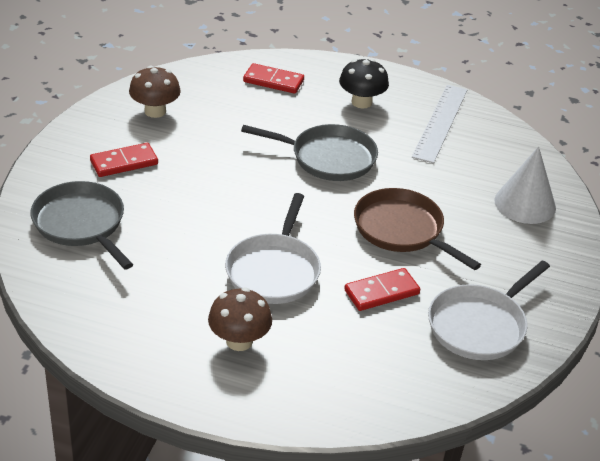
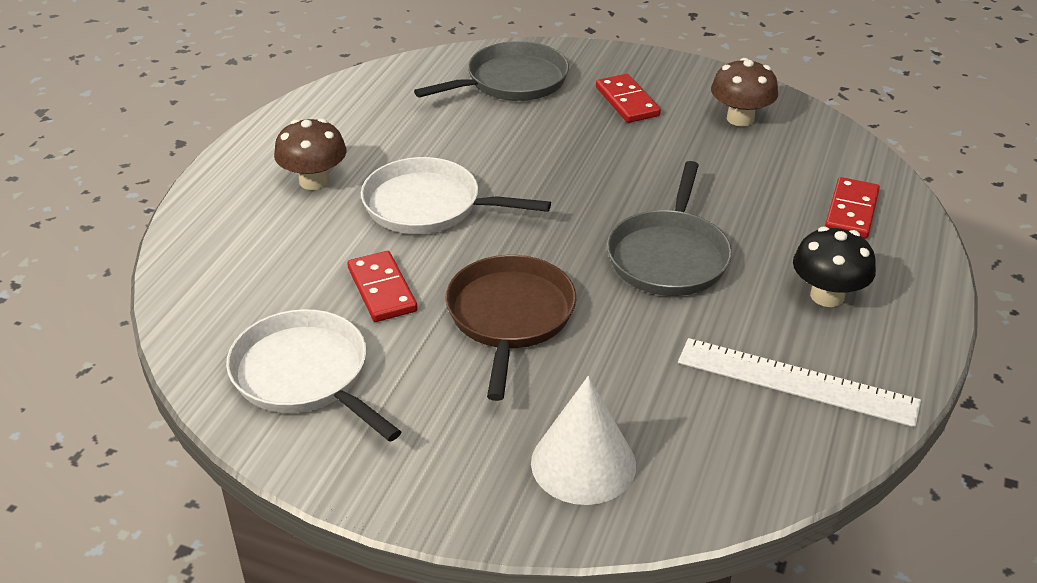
camera: 95 degrees right, 0 degrees up
(401, 230) = (510, 316): brown pan -> brown pan turned 45 degrees counterclockwise

